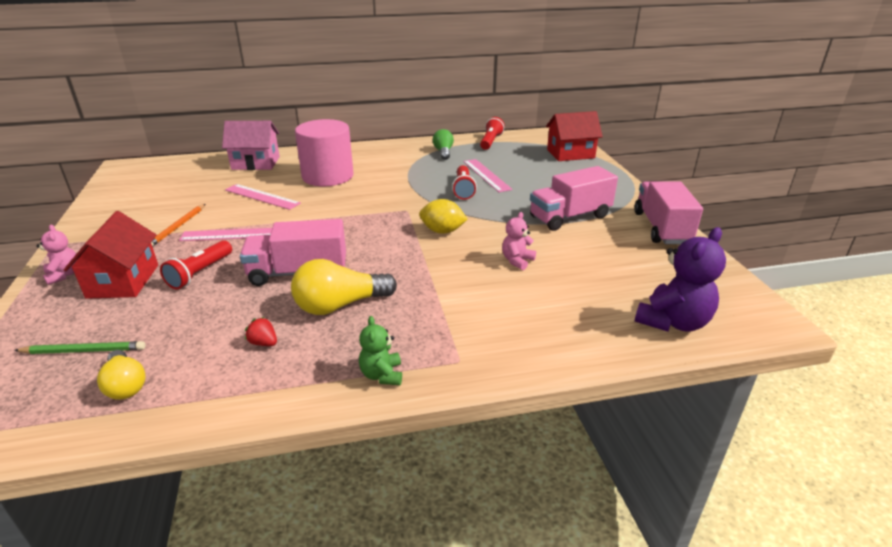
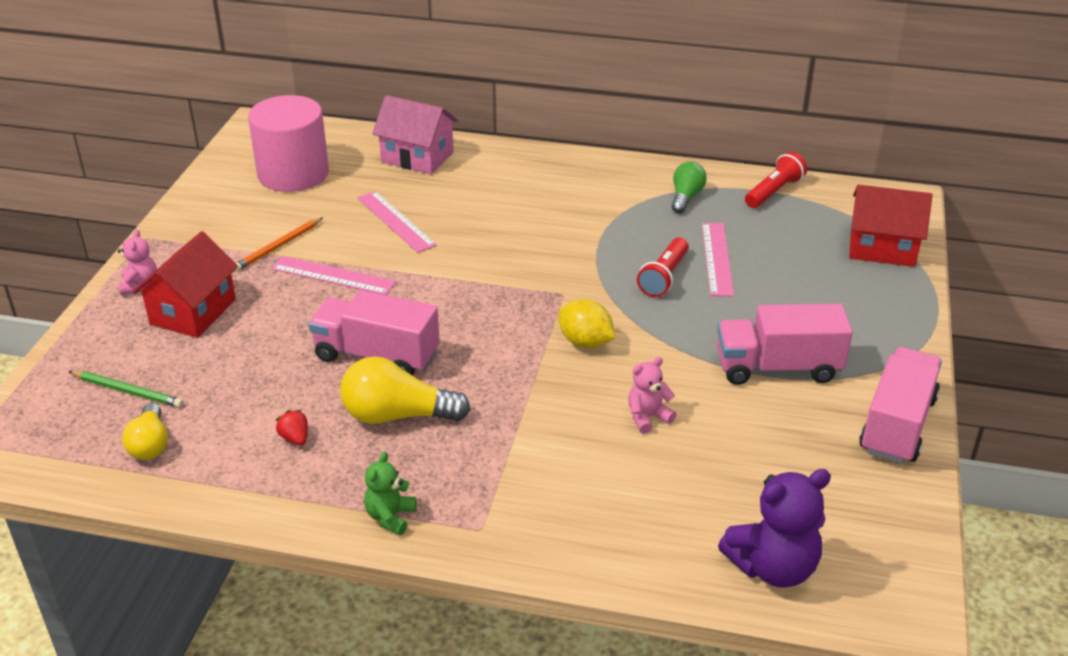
camera: 25 degrees right, 5 degrees up
(200, 273) = (273, 324): red flashlight -> none
(328, 176) = (496, 205): pink cylinder -> pink cylinder (293, 174)

